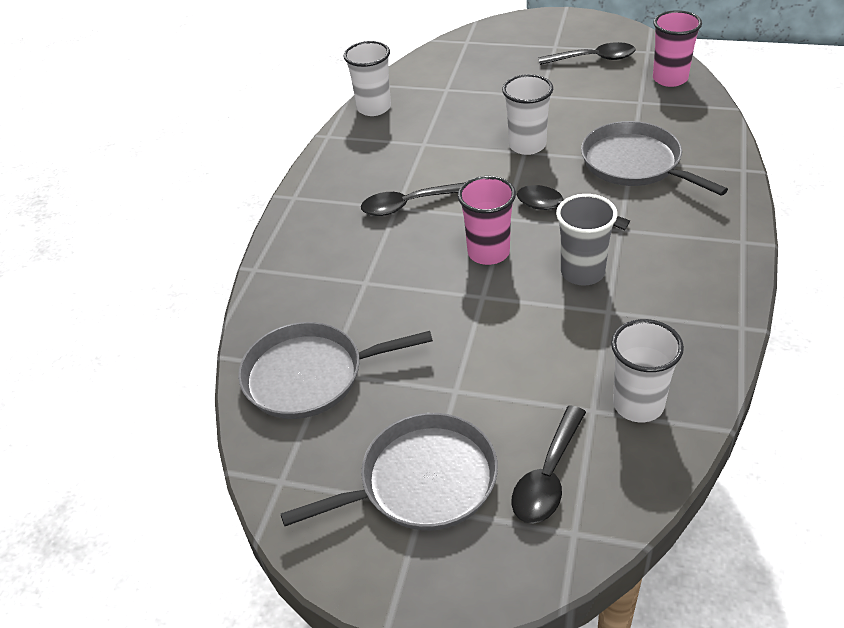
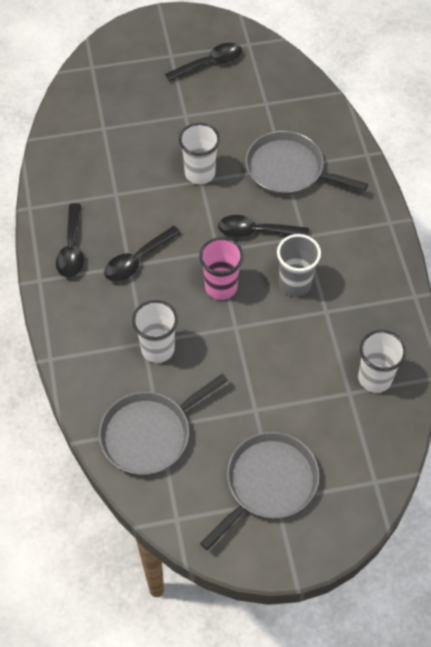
camera: 30 degrees left, 15 degrees up
(374, 108) = (52, 165): white cup -> white cup (157, 349)
(548, 476) = (343, 450): black spoon -> black spoon (72, 249)
(670, 79) = (278, 72): pink cup -> none

